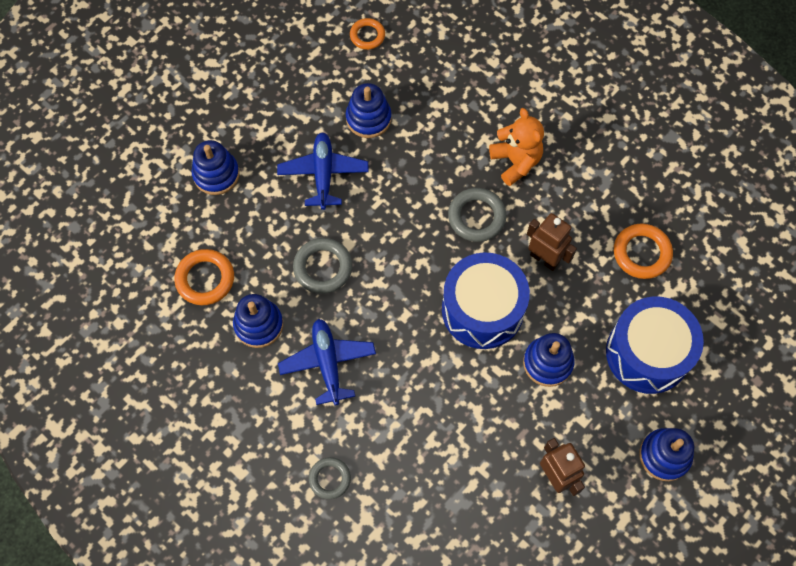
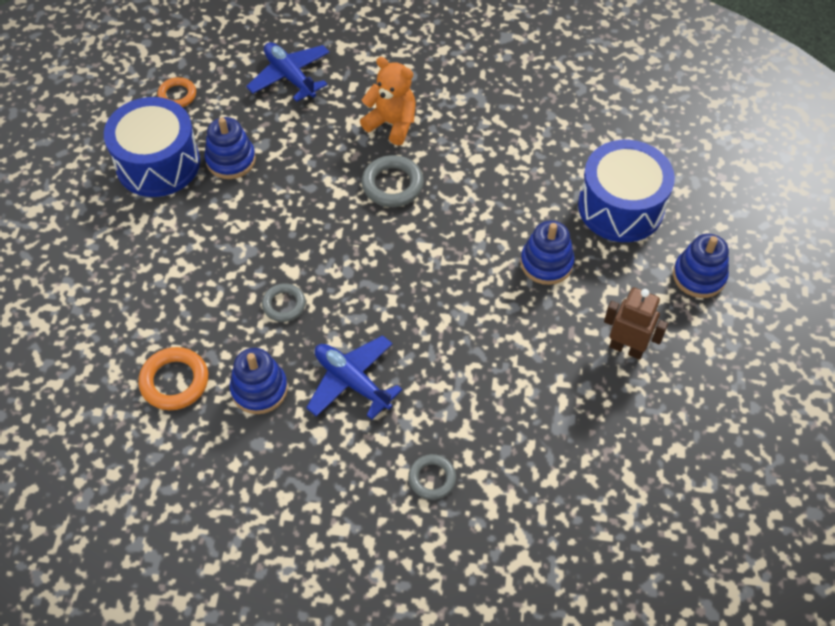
camera: 35 degrees left, 10 degrees down
(216, 174) = (116, 285): blue stacking toy -> none
(323, 174) = (223, 227): blue plane -> blue plane (290, 77)
(323, 267) = (284, 305): grey ring -> grey ring, size x0.66
(482, 310) = (457, 254): blue drum -> blue drum (158, 163)
(544, 258) = (477, 184): brown robot -> none
(641, 253) = (553, 135): orange ring -> none

